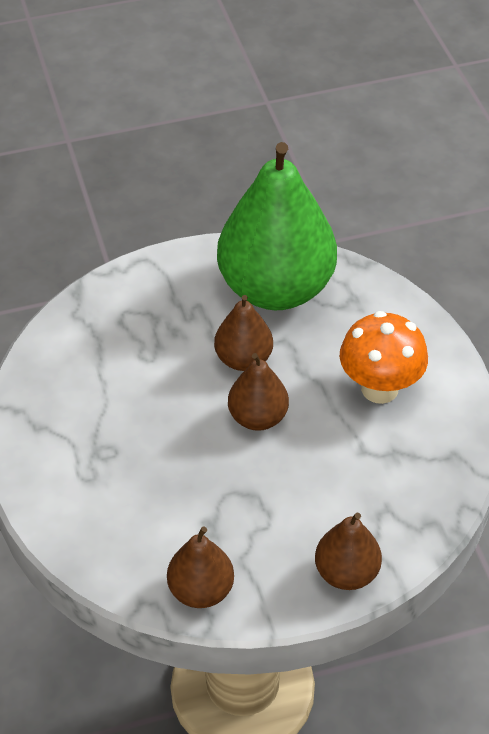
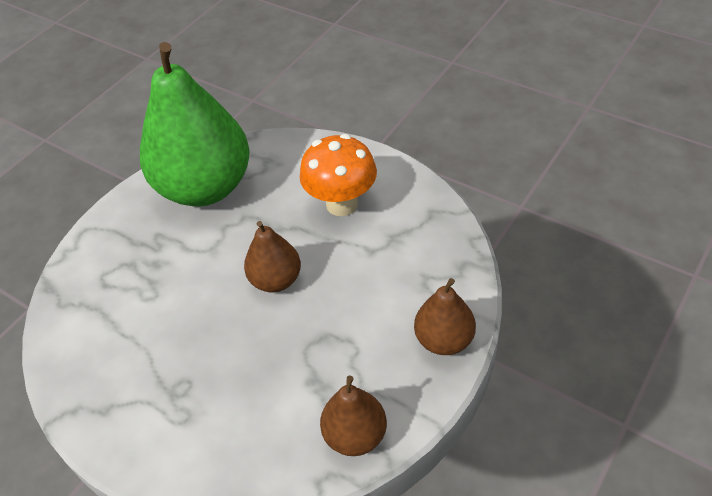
camera: 35 degrees left, 0 degrees up
(243, 359) = (227, 248): brown pear -> none

